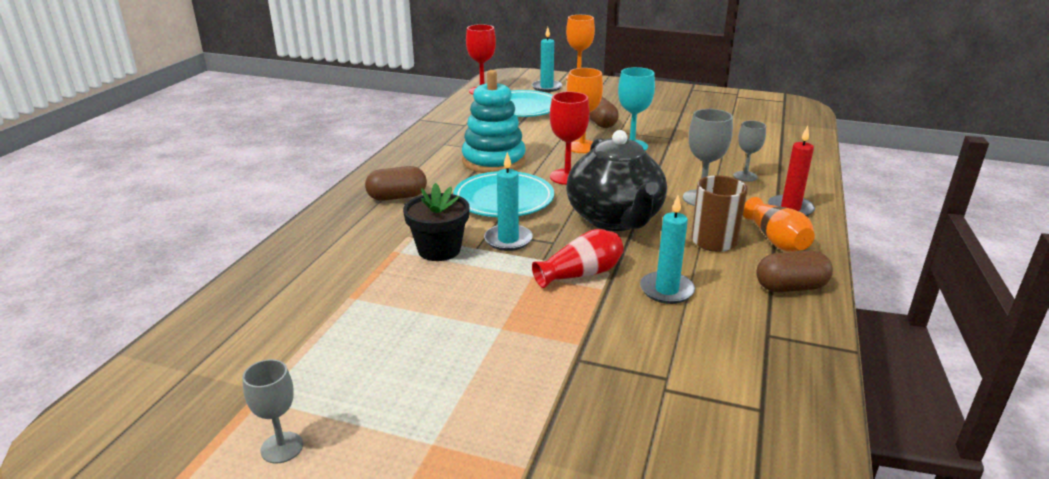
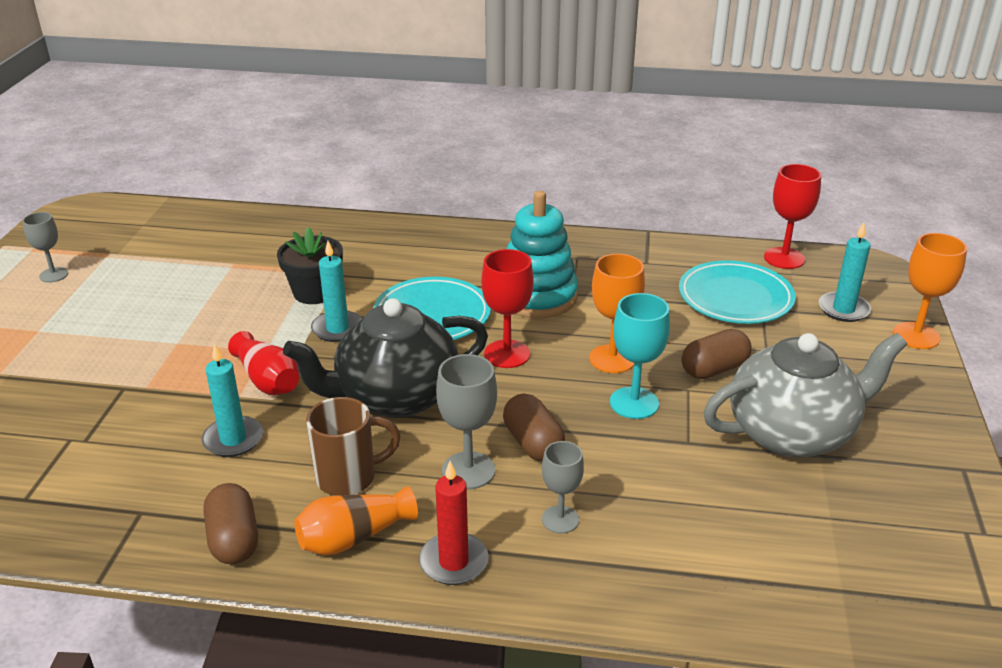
camera: 80 degrees right, 5 degrees up
(397, 197) = (424, 252): brown capsule -> brown capsule (533, 443)
(663, 114) = (792, 433): none -> grey teapot

